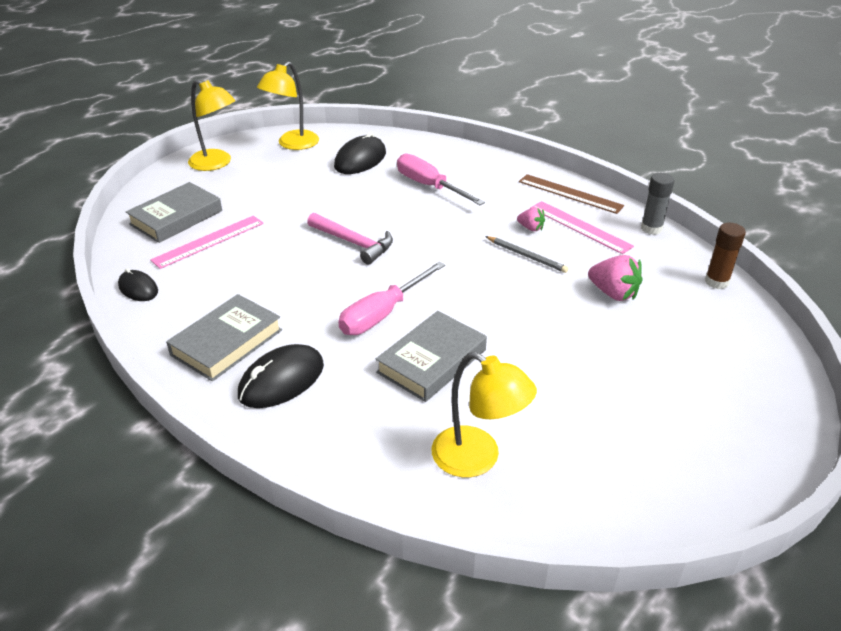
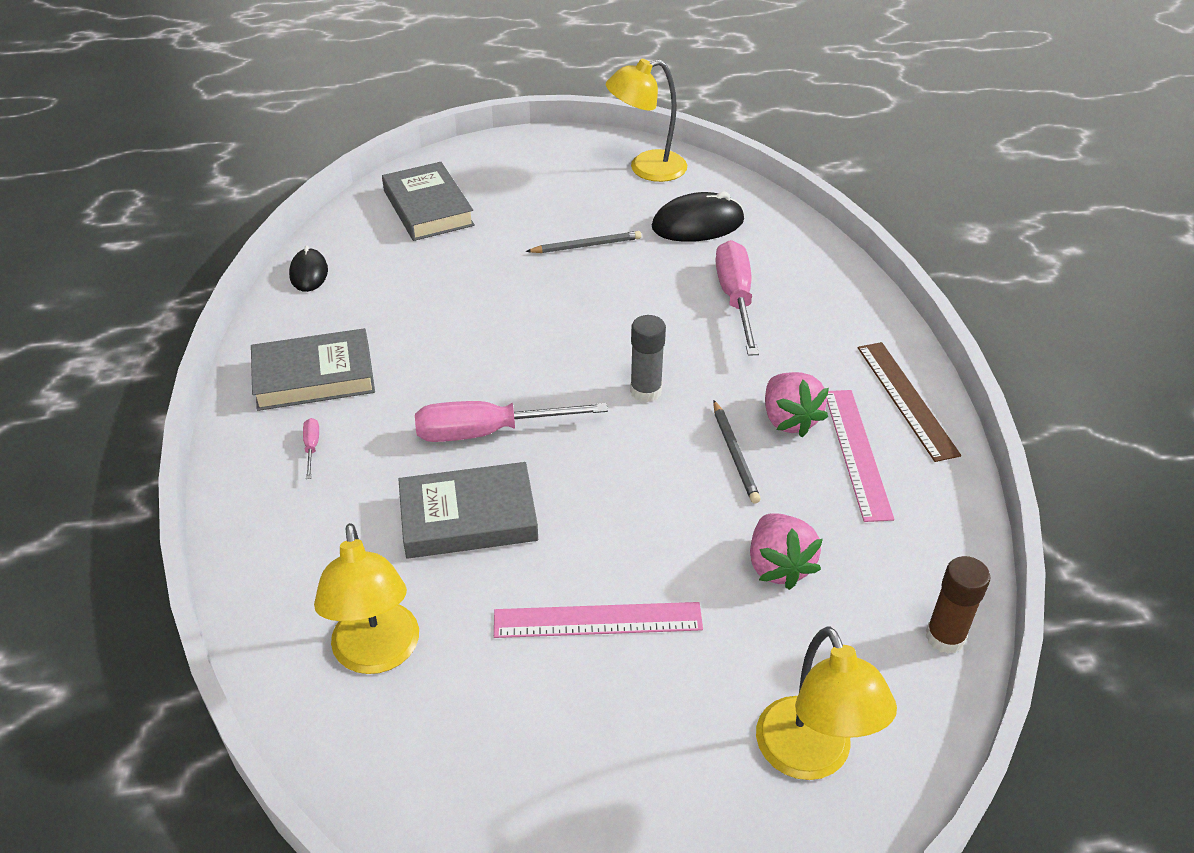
camera: 40 degrees right, 5 degrees up
(176, 217) = (428, 208): grey book -> grey book turned 75 degrees clockwise
(209, 241) = (425, 252): pink ruler -> pink ruler (597, 621)
(216, 163) = (539, 159): yellow lamp -> yellow lamp (811, 757)
(281, 380) = (312, 447): black mouse -> pink screwdriver
(309, 196) = (586, 245): none -> grey pencil
(353, 243) = (561, 329): pink hammer -> none
(530, 228) = (789, 420): pink strawberry -> pink strawberry, size x1.70
(651, 228) = (956, 509): grey glue stick -> grey glue stick (645, 391)

